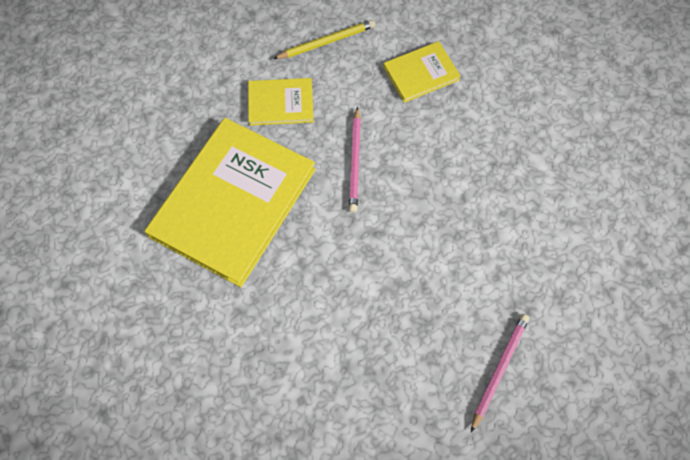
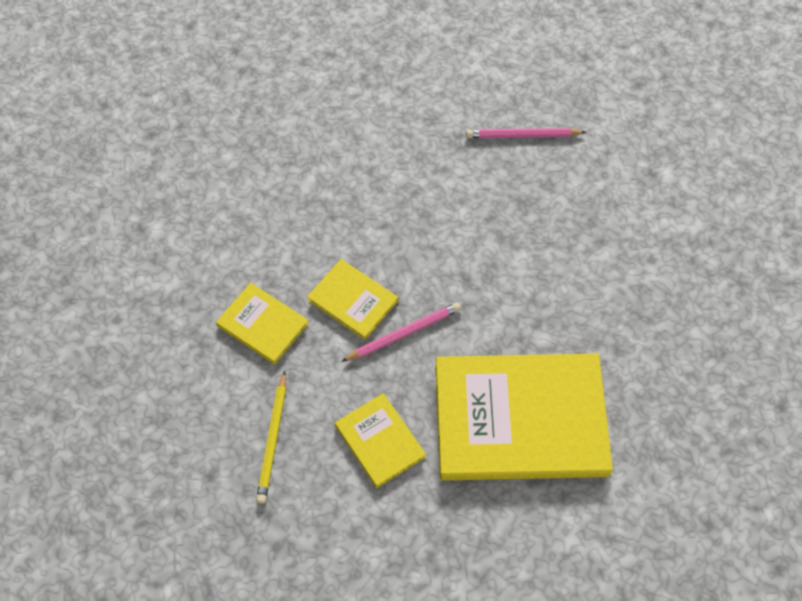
camera: 120 degrees left, 5 degrees down
(326, 42) = (273, 439): yellow pencil -> yellow pencil turned 120 degrees counterclockwise
(405, 141) = (353, 300): none -> yellow book

